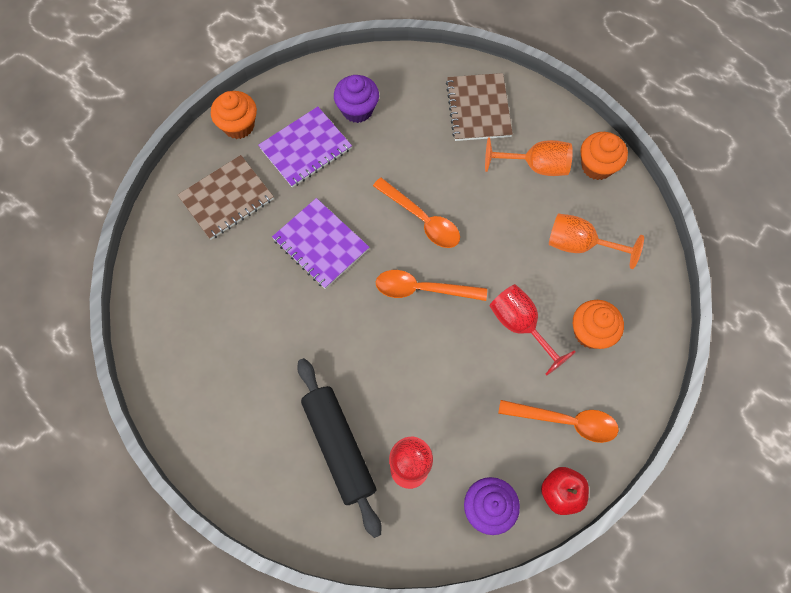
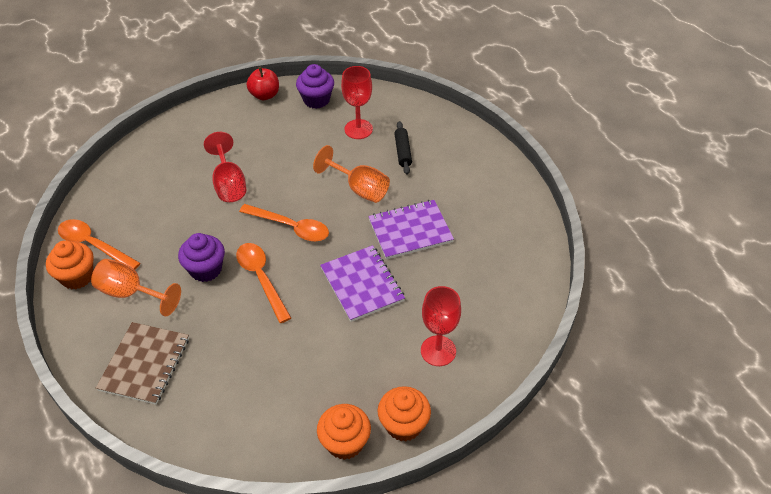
camera: 160 degrees left, 20 degrees down
(226, 198) = (438, 351): brown notebook -> red goblet
(305, 148) = (341, 377): purple notebook -> purple notebook (410, 231)
(339, 446) = (403, 152): black rolling pin -> black rolling pin, size x0.51
(357, 110) = (268, 402): purple cupcake -> purple cupcake (206, 269)
(565, 421) = (236, 125): orange spoon -> orange spoon (94, 245)
(580, 244) = (142, 222): orange goblet -> orange goblet (359, 189)
(591, 332) = (180, 166): orange cupcake -> orange cupcake (345, 442)

